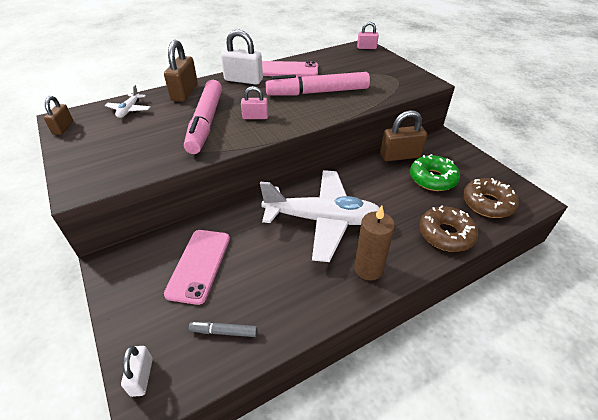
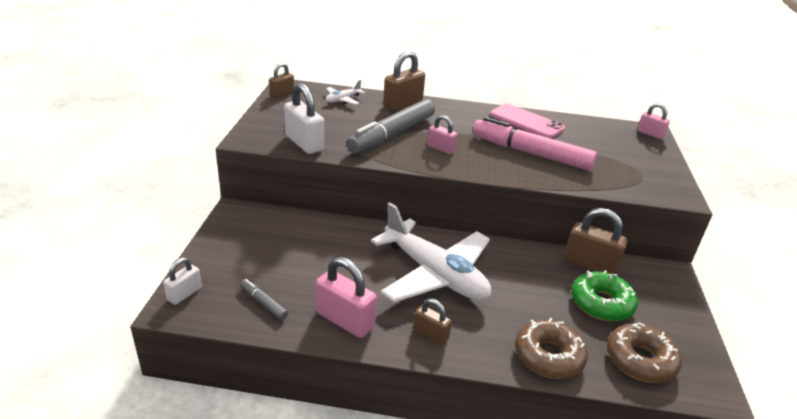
camera: 35 degrees right, 10 degrees down
(199, 265) = (294, 249): pink phone -> none
(206, 122) = (392, 134): pink marker -> grey marker
(243, 80) = (469, 114): white padlock -> white padlock (304, 143)
(302, 300) = (345, 320): none -> pink padlock
(368, 269) = (430, 334): brown candle -> brown padlock

